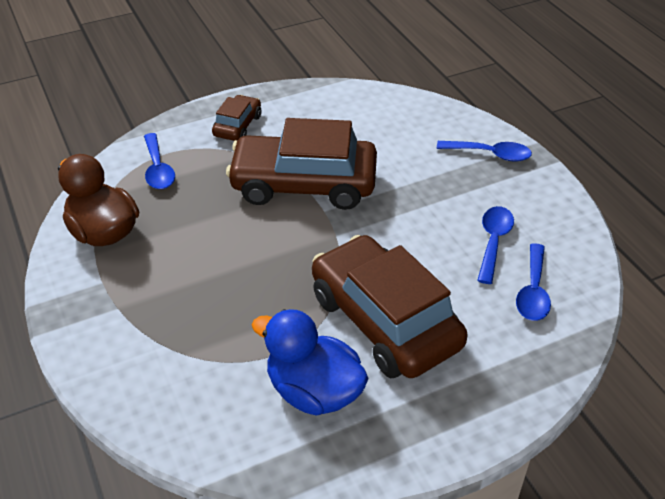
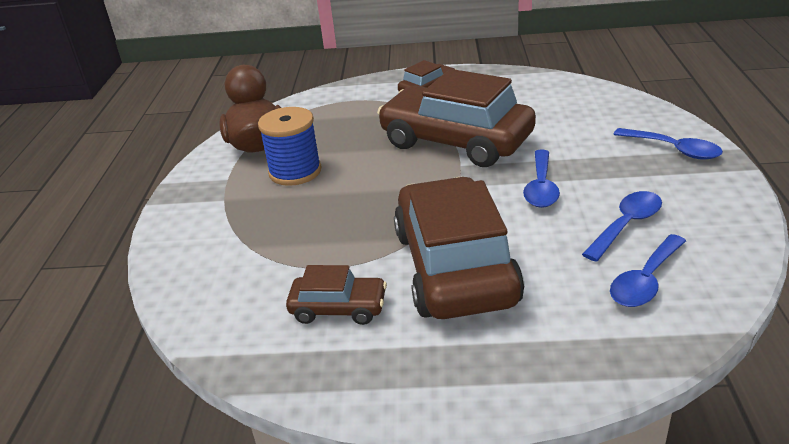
camera: 30 degrees right, 10 degrees down
(158, 169) = (336, 109): blue spoon -> blue spoon (541, 187)
(169, 256) = (295, 172): none -> blue spool
(314, 391) = (338, 308): blue duck -> brown car

